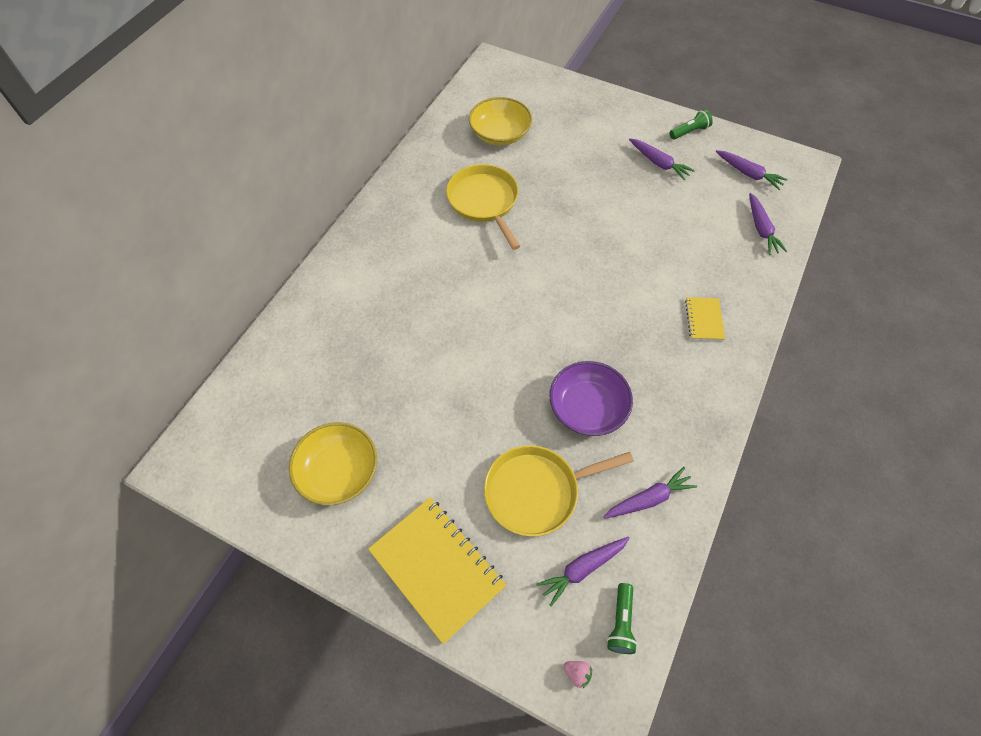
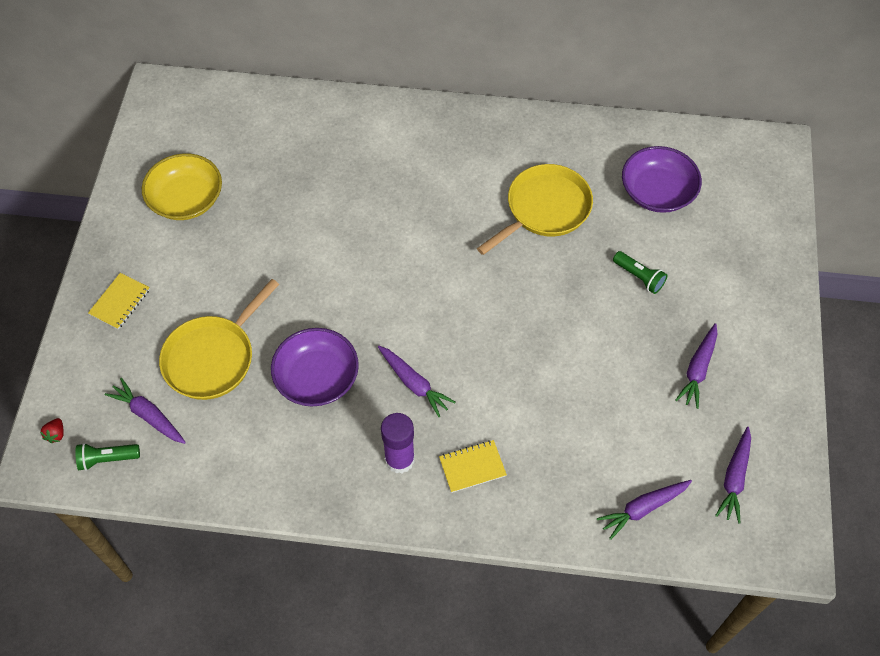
camera: 70 degrees right, 0 degrees up
(437, 568) = (120, 302): yellow notebook -> yellow notebook, size x0.50
(500, 134) = (657, 192): yellow bowl -> purple bowl
(536, 491) = (213, 358): yellow pan -> yellow pan turned 105 degrees counterclockwise
(577, 673) = (56, 434): pink strawberry -> red strawberry
(648, 499) = (234, 456): purple carrot -> purple carrot (414, 383)
(685, 367) = (399, 459): none -> purple glue stick
(689, 132) = (775, 393): green flashlight -> green flashlight (639, 277)

